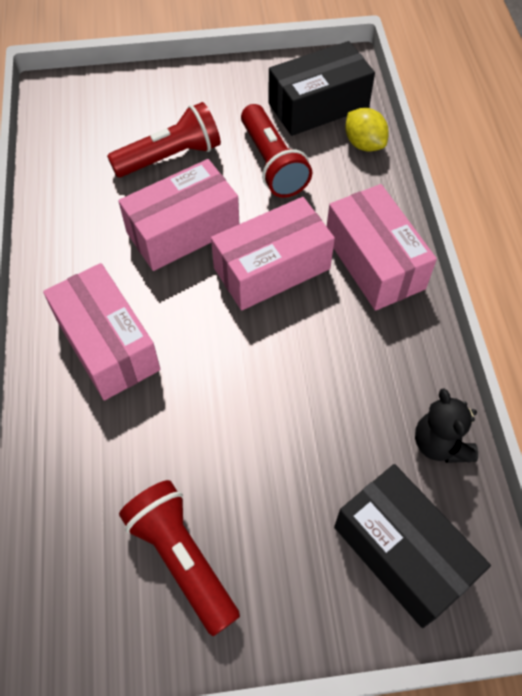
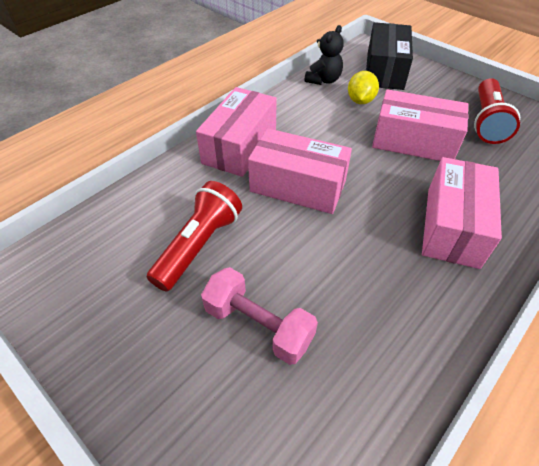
camera: 130 degrees left, 10 degrees down
(170, 157) = (258, 325): red flashlight -> pink dumbbell
(183, 230) = (323, 254): pink box -> pink box (413, 141)
(318, 105) = (97, 258): black box -> none
(364, 144) = (127, 204): yellow lemon -> yellow lemon (360, 101)

